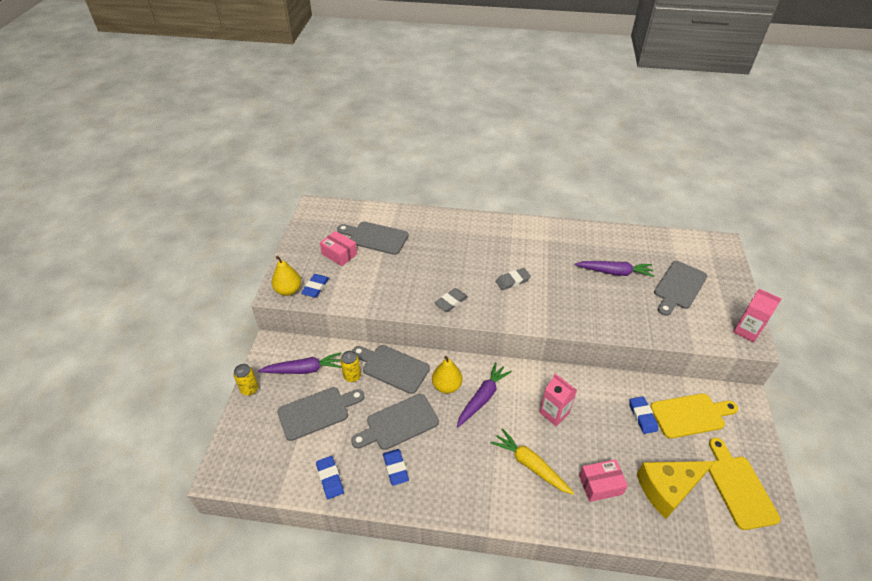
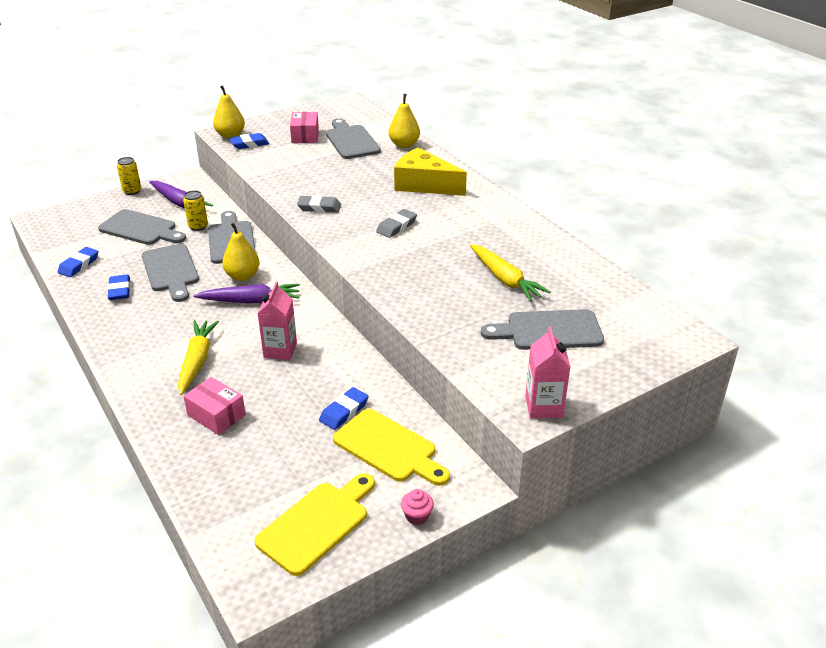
camera: 50 degrees right, 10 degrees down
(395, 468) = (120, 290): blue eraser -> blue eraser turned 45 degrees counterclockwise
(398, 423) = (170, 270): grey cutting board -> grey cutting board turned 135 degrees counterclockwise
(410, 219) = (404, 145): none -> yellow pear
(512, 281) = (396, 226): grey eraser -> grey eraser turned 75 degrees counterclockwise
(614, 272) = (505, 279): purple carrot -> yellow carrot
(668, 488) = (258, 466): yellow cheese -> yellow cheese (424, 185)
(757, 437) = (417, 516): none -> pink cupcake

